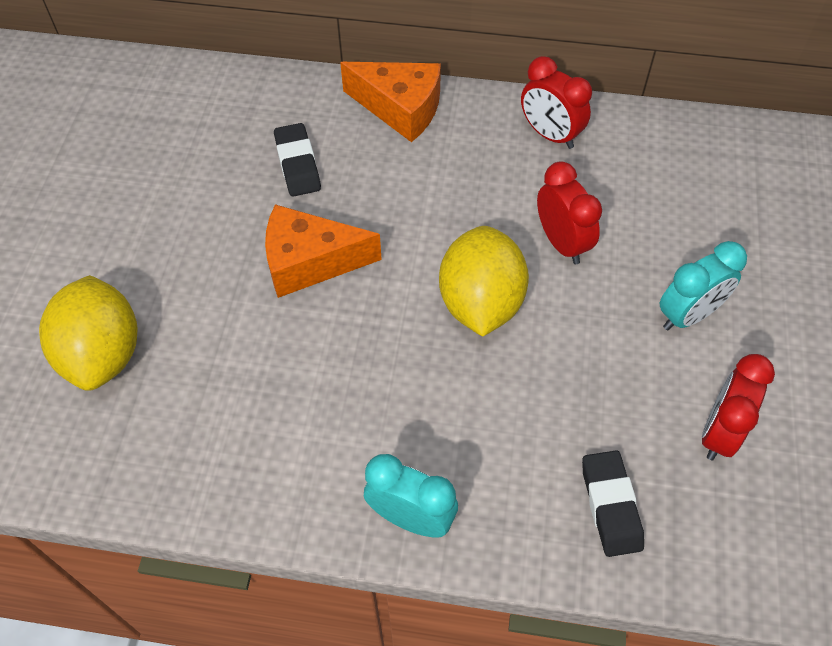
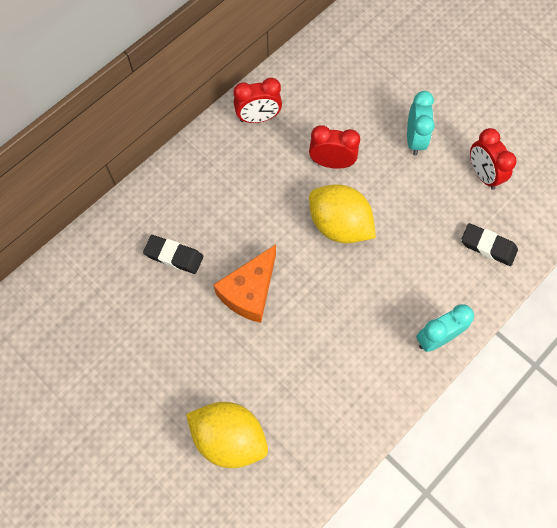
camera: 55 degrees left, 10 degrees up
(400, 109) = (177, 177): orange cheese -> none

